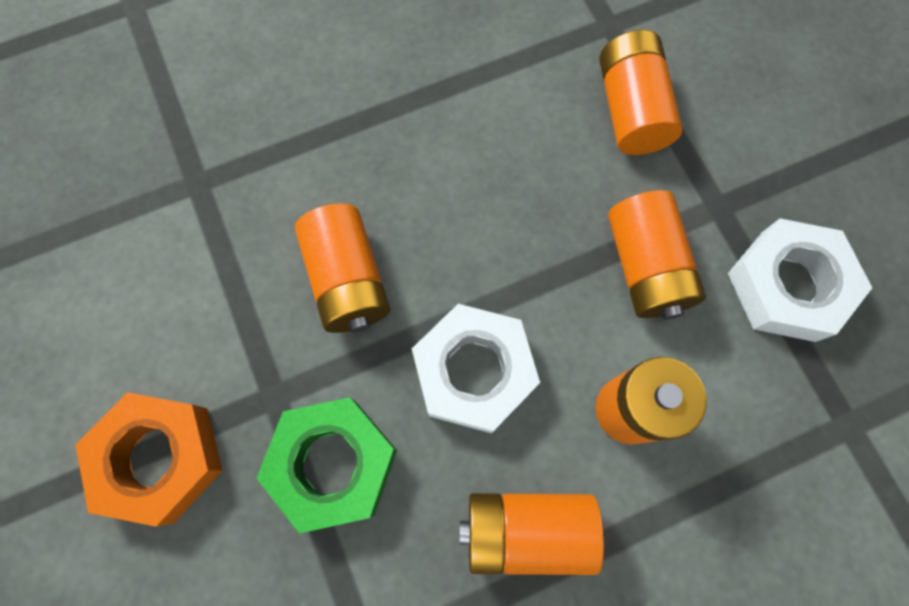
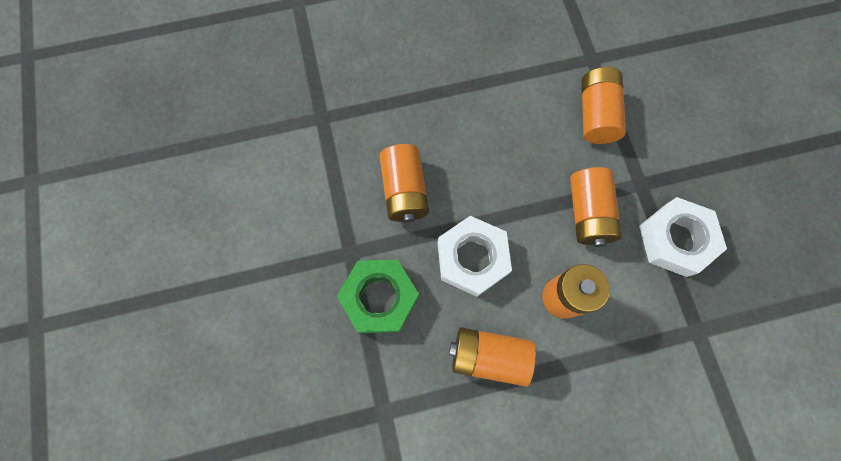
camera: 10 degrees right, 0 degrees up
(159, 458) = (278, 276): orange nut -> none

